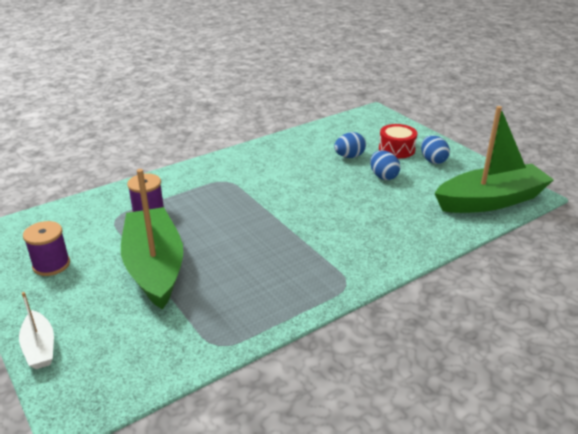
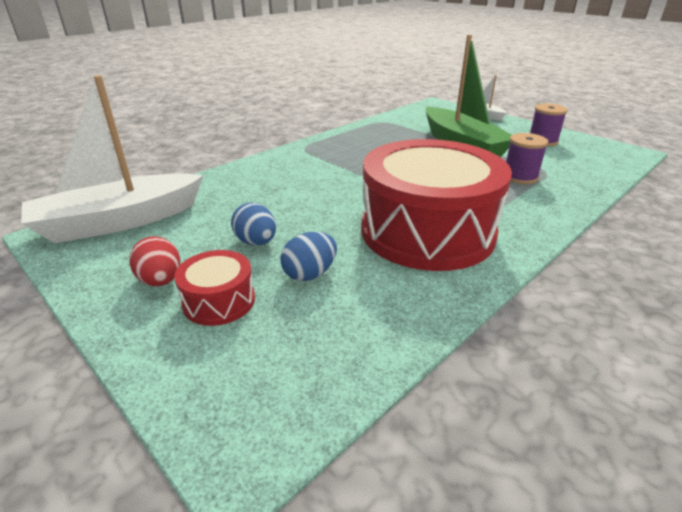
camera: 170 degrees right, 0 degrees up
(267, 173) = (427, 231): none -> red drum
(433, 160) = (161, 281): blue egg -> red egg
(490, 201) = (119, 221): green boat -> white boat

